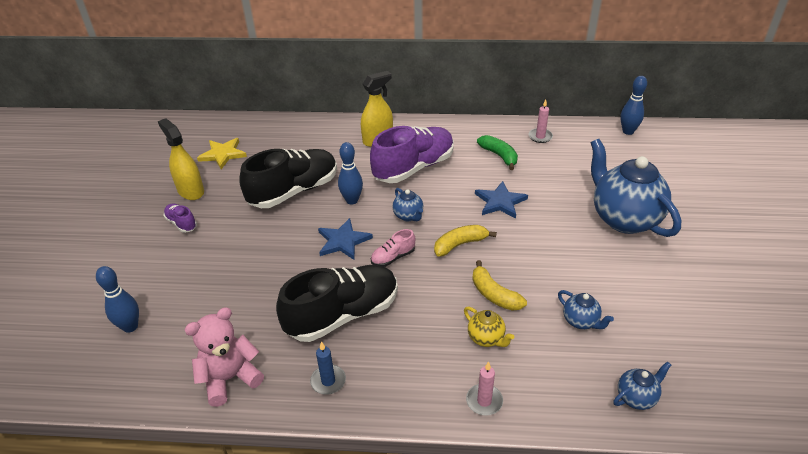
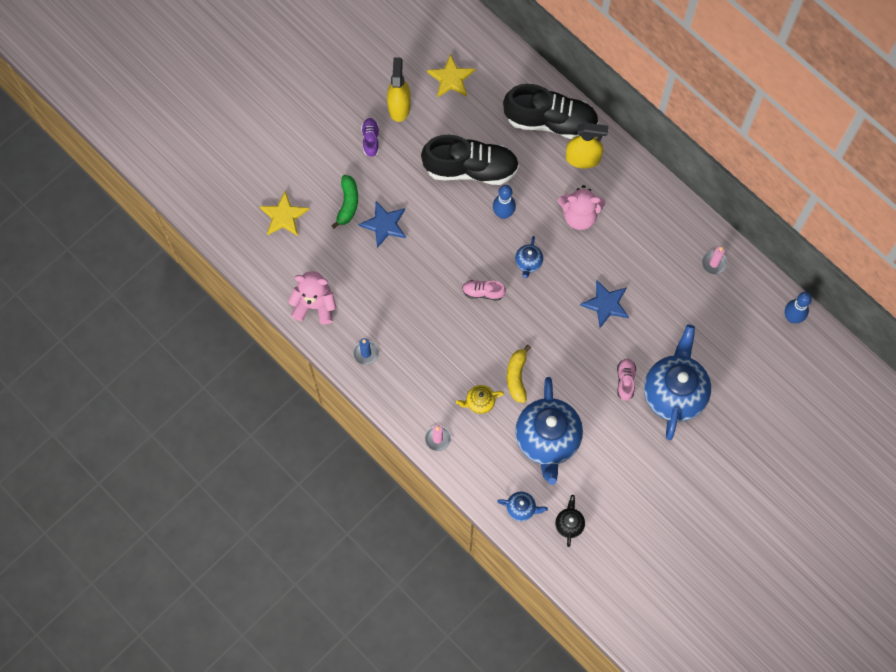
camera: 40 degrees right, 30 degrees up
(130, 326) = (284, 216): blue bowling pin -> yellow star
(343, 241) = (463, 249): blue star -> blue star (384, 224)
(343, 315) = (412, 313): black shoe -> black shoe (550, 121)
(414, 168) = (579, 215): purple shoe -> pink teddy bear
(460, 244) = (537, 318): yellow banana -> none
(486, 338) = (479, 402): yellow teapot -> yellow teapot turned 75 degrees clockwise
(499, 156) = (657, 257): green banana -> green banana (348, 203)
(580, 236) = (625, 381): none -> pink shoe
(581, 321) = (547, 440): blue teapot -> blue teapot, size x2.28
(691, 374) = (569, 524): none -> black teapot

